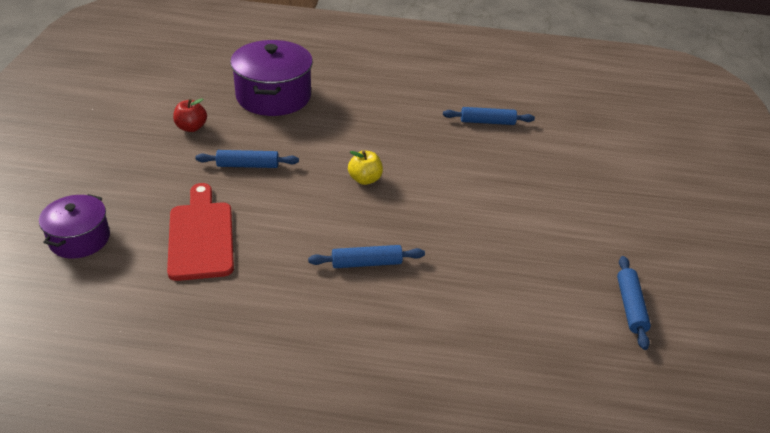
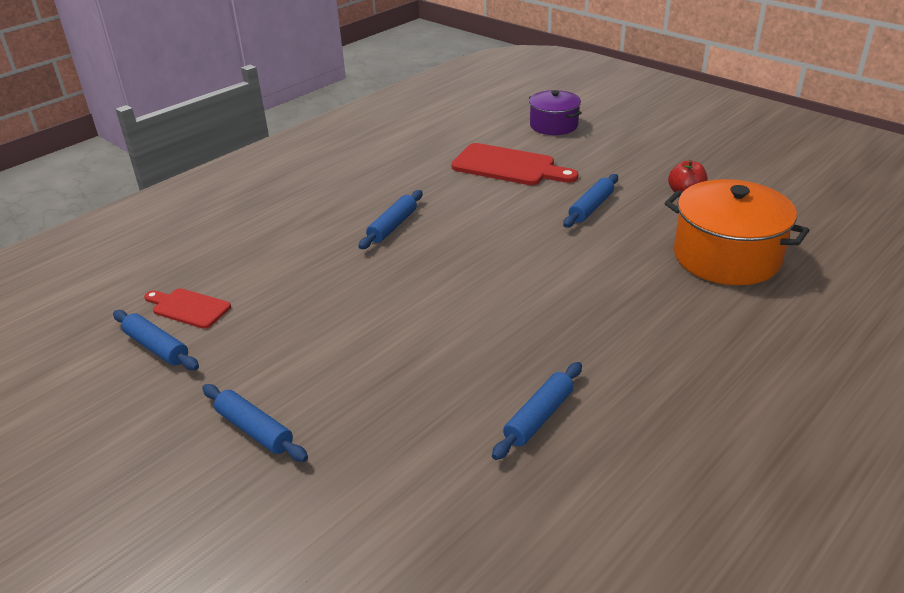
camera: 130 degrees right, 5 degrees down
(273, 96) = (726, 257): purple pot -> orange pot
(365, 179) = (506, 265): yellow apple -> none
(582, 322) = (188, 308): none -> red cutting board
(617, 212) = (254, 430): none -> blue rolling pin

